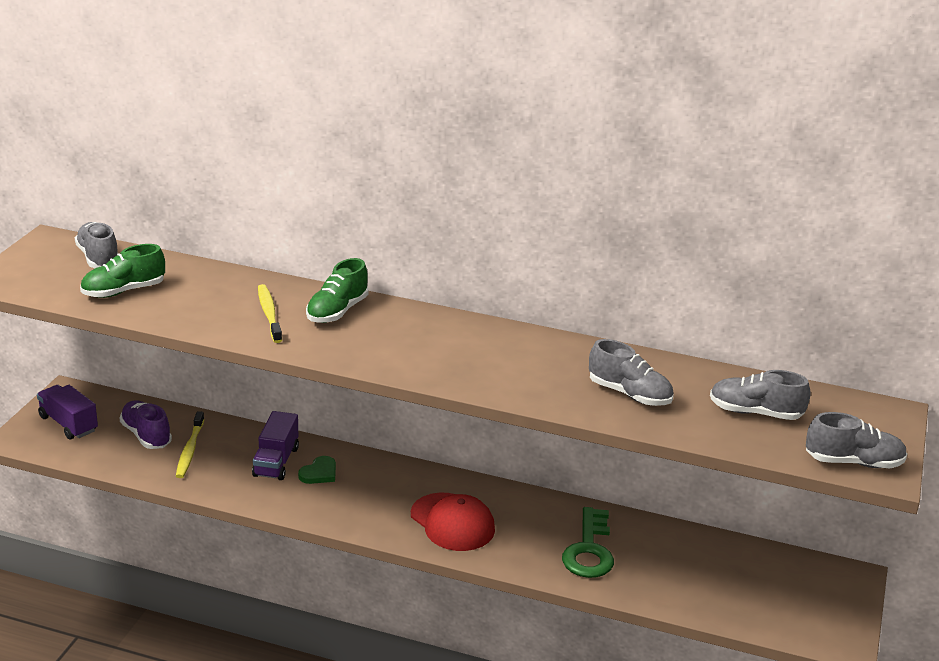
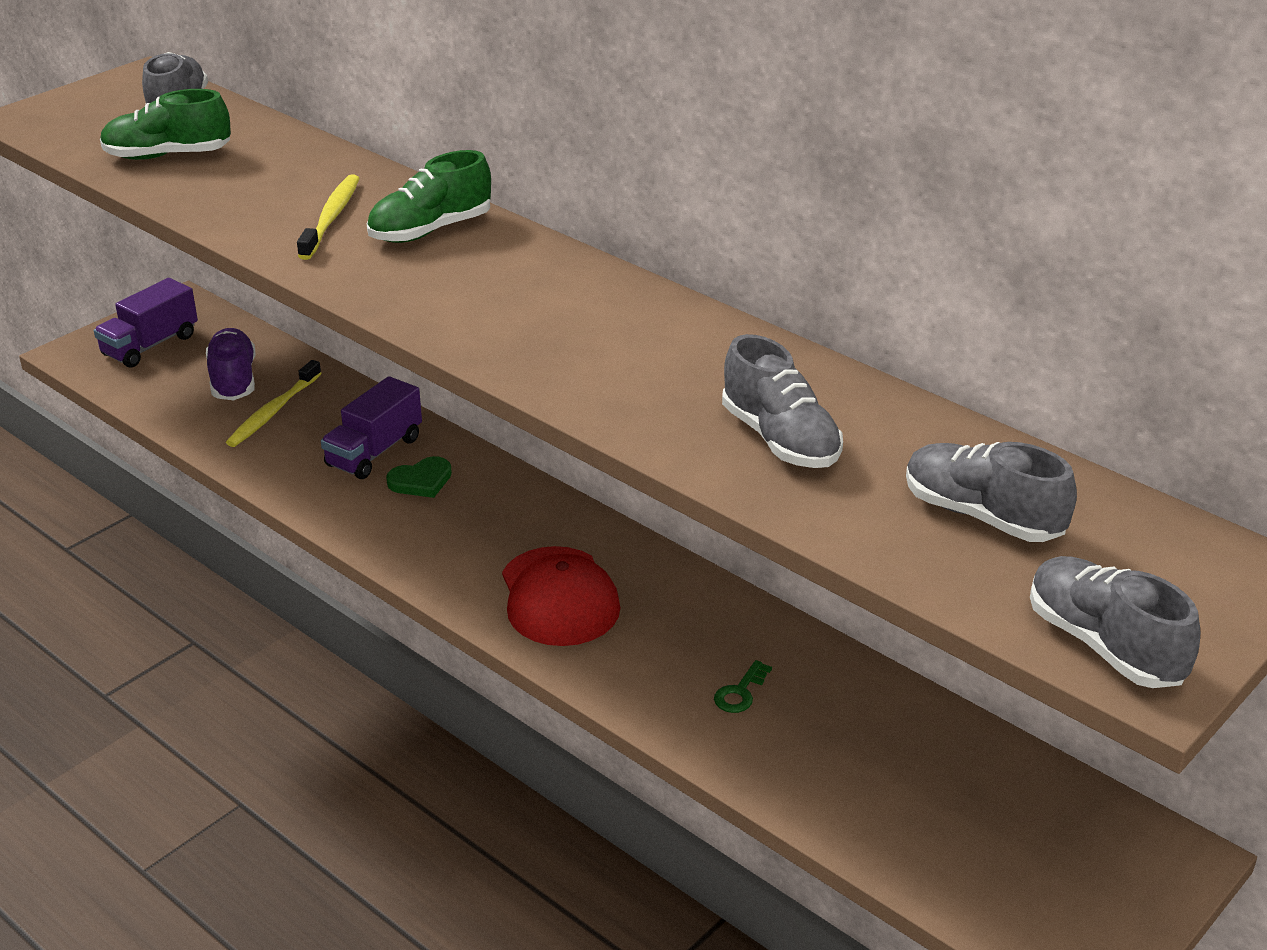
camera: 25 degrees right, 5 degrees up
(68, 424) = (150, 345): purple truck -> purple truck turned 120 degrees counterclockwise
(589, 550) = (740, 692): green key -> green key, size x0.45
(853, 462) = (1104, 645): grey shoe -> grey shoe turned 150 degrees counterclockwise

